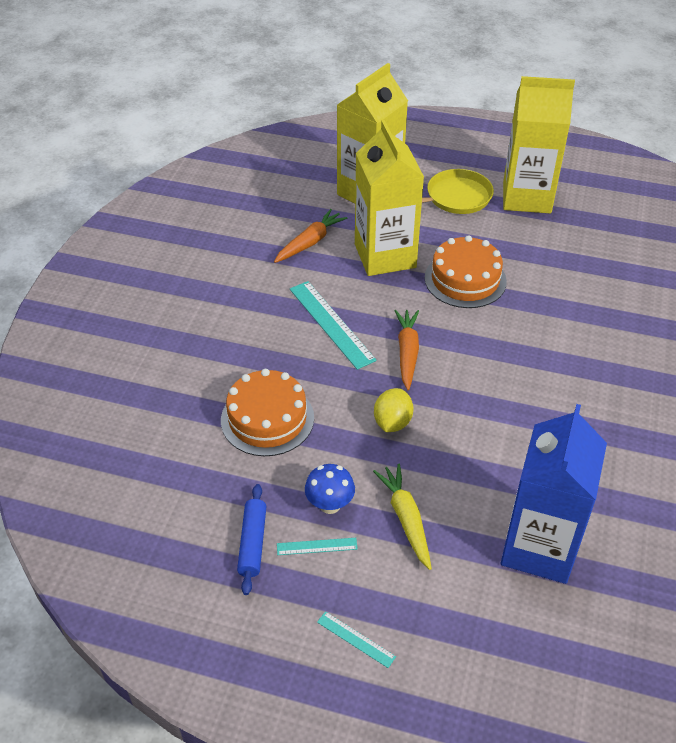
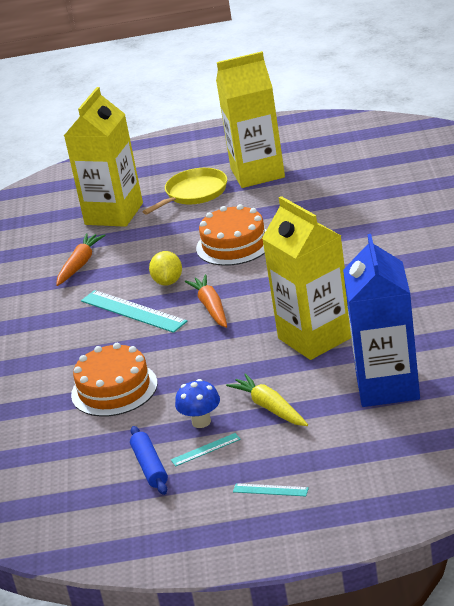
camera: 15 degrees left, 15 degrees down
(385, 256) = (154, 252): yellow carton -> yellow carton (315, 338)
(392, 422) = (224, 354): yellow lemon -> yellow lemon (168, 282)

